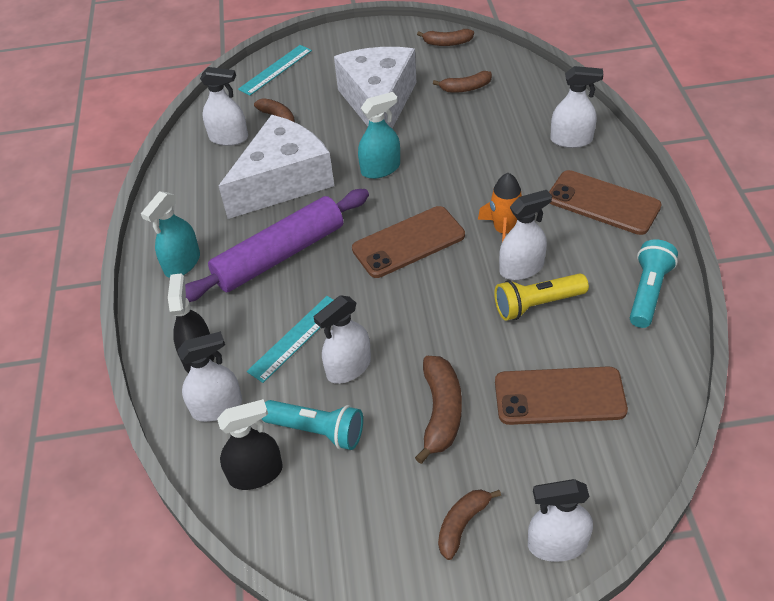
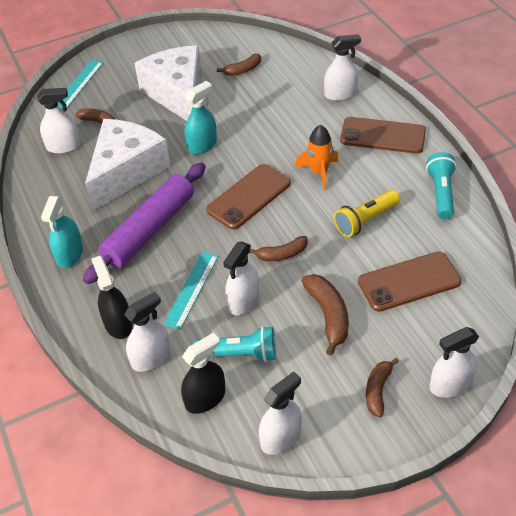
camera: 20 degrees left, 0 degrees up
(447, 43) = (213, 37): brown banana -> brown banana (282, 254)
(521, 268) = (343, 196): white spray bottle -> white spray bottle (280, 437)

